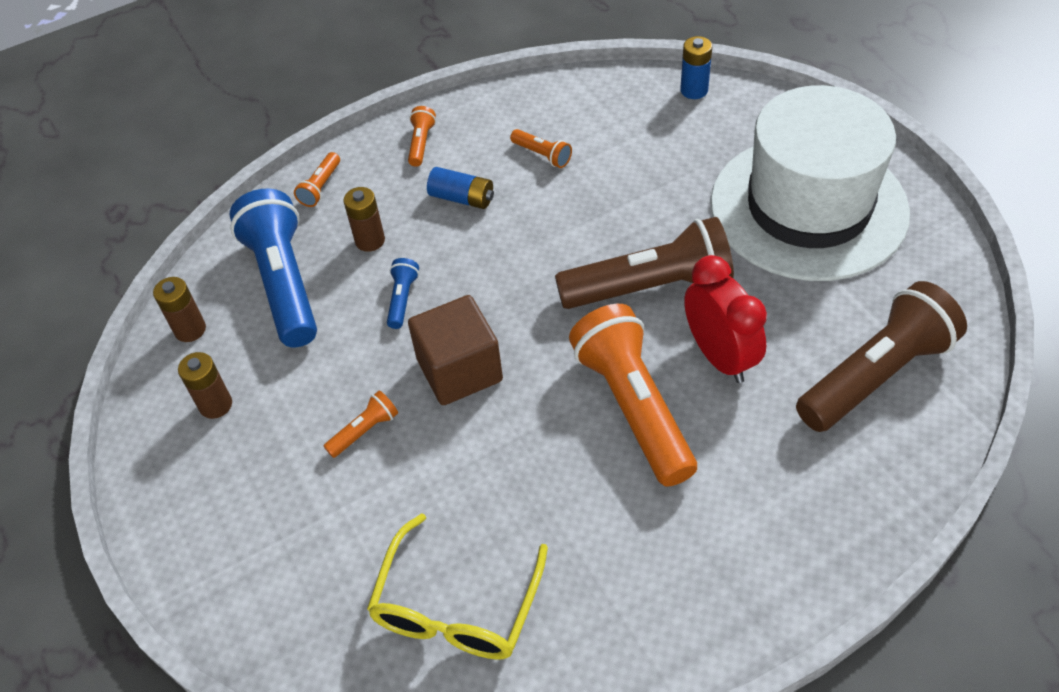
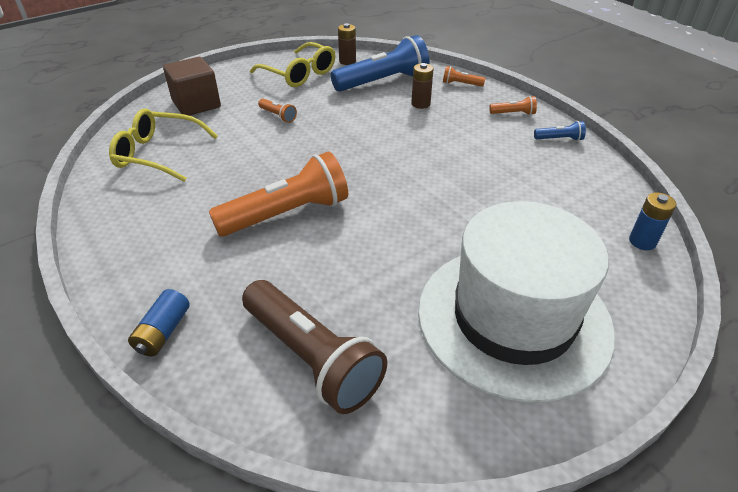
camera: 80 degrees right, 10 degrees down
(215, 405) = (298, 74): brown battery -> yellow glasses
(402, 299) = (375, 119): blue flashlight -> blue flashlight (559, 139)
(459, 370) = (320, 143): brown cube -> brown cube (196, 104)
(462, 198) = (467, 133): blue battery -> blue battery (163, 332)
(542, 155) = (522, 163): orange flashlight -> none
(650, 287) = (398, 219): brown flashlight -> none
(719, 356) = (332, 257): red clock -> none

